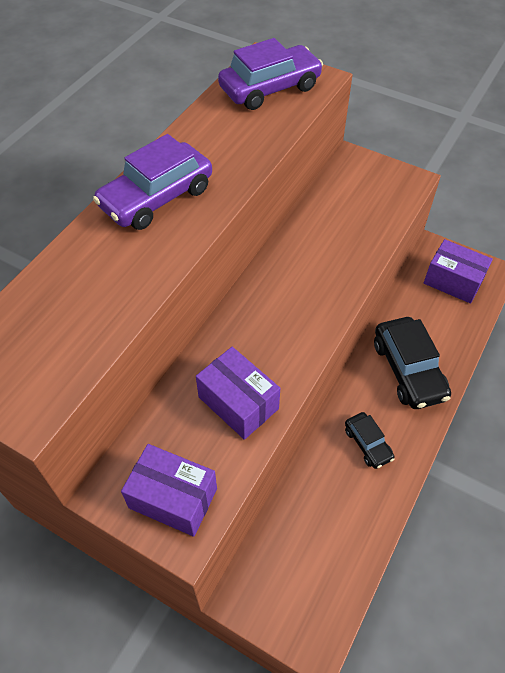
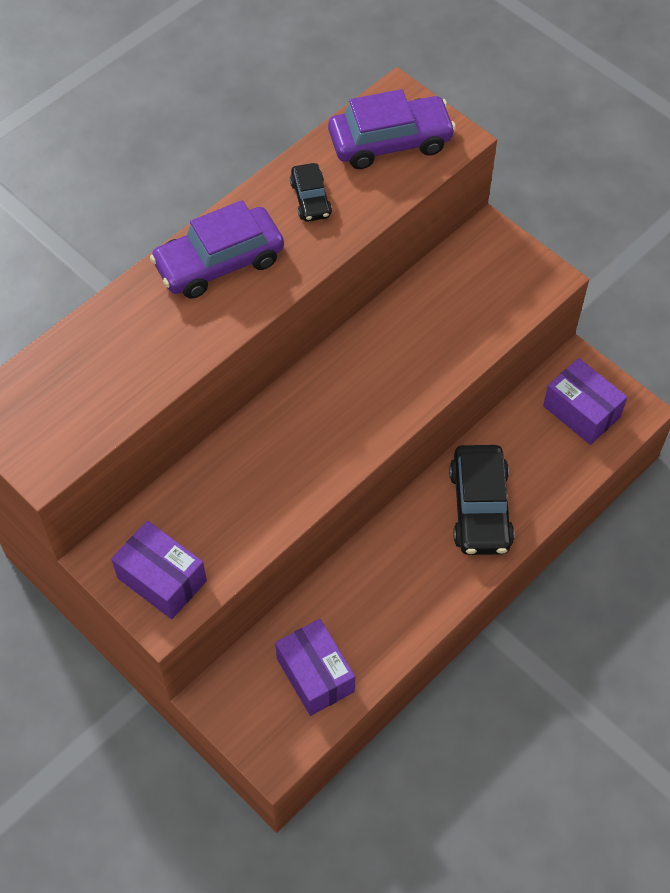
camera: 15 degrees right, 5 degrees up
(238, 403) = (254, 501): purple box -> purple box (315, 675)
(368, 444) = (400, 579): black car -> black car (311, 199)

